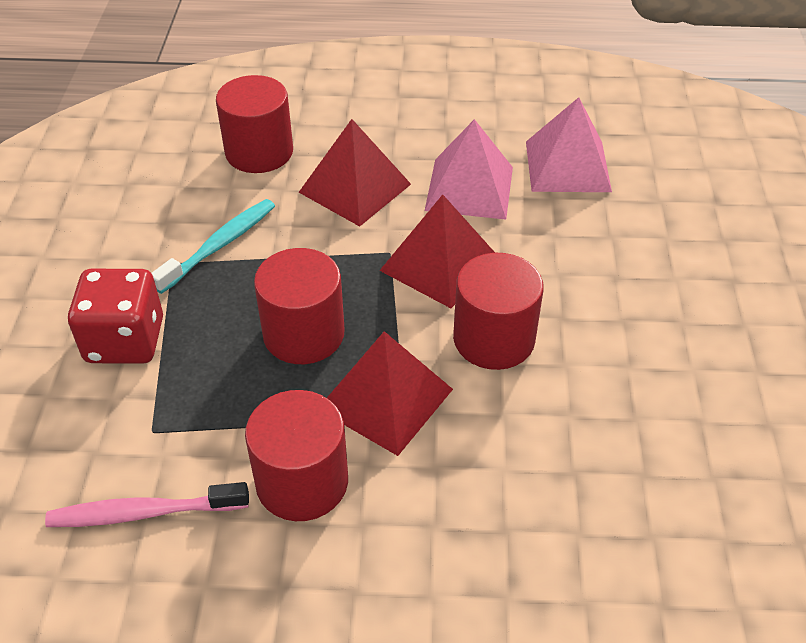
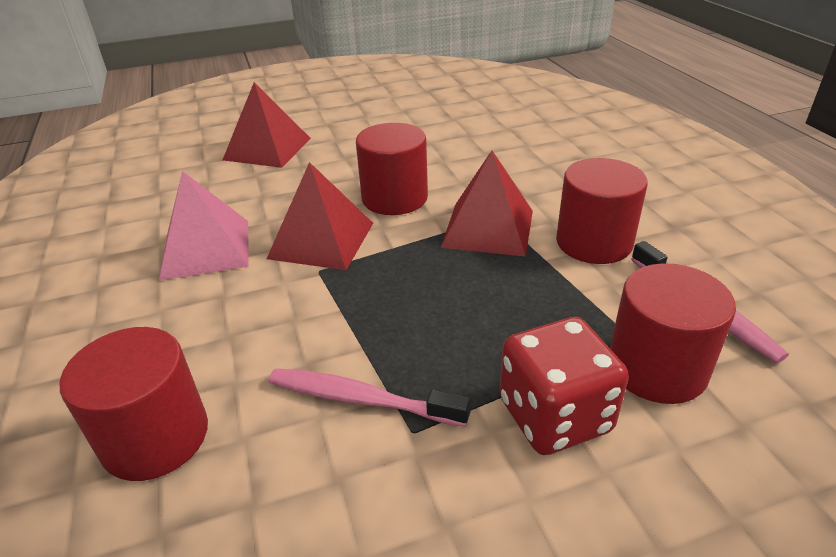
camera: 110 degrees left, 10 degrees down
(219, 245) = (361, 399): turquoise toothbrush -> pink toothbrush
(303, 334) = (453, 289): red cylinder -> red cylinder (656, 368)
(355, 188) = (220, 322): red pyramid -> red pyramid (267, 149)
(567, 166) = (162, 206): pink pyramid -> none

